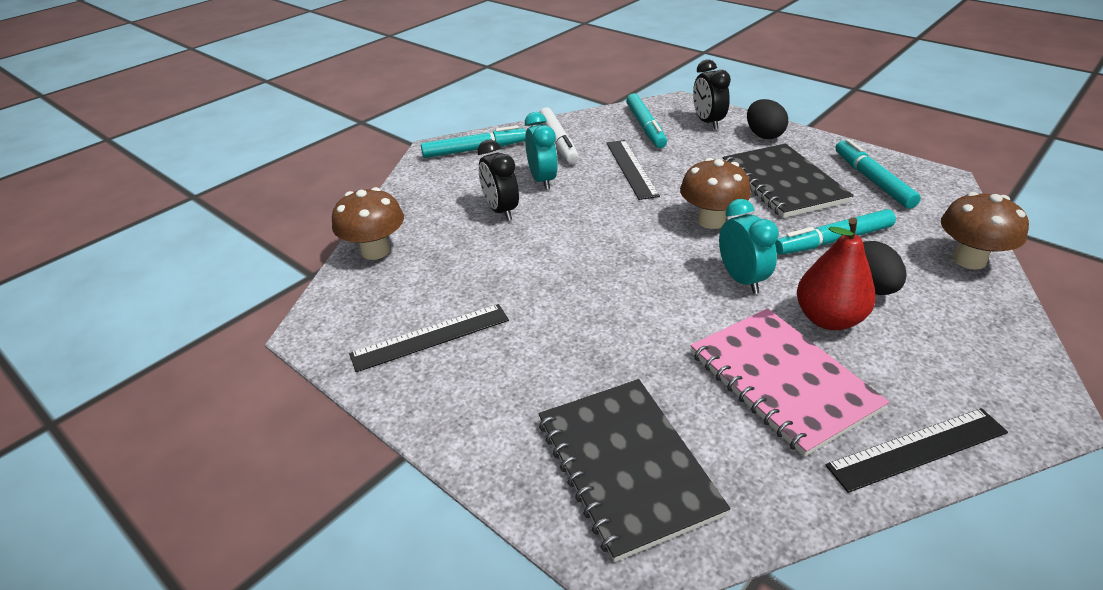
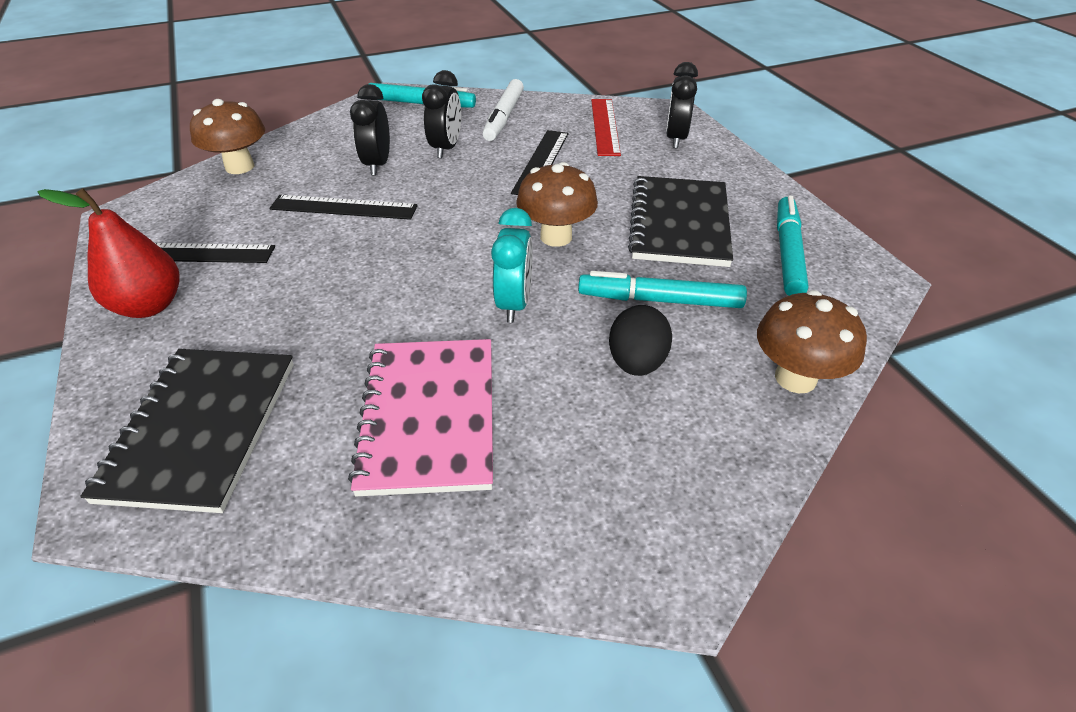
camera: 25 degrees right, 5 degrees up
(542, 180) = (446, 148): turquoise clock -> black clock
(645, 127) = (605, 126): turquoise marker -> red ruler
(763, 135) = (721, 169): black egg -> none
(828, 319) = (552, 377): red pear -> red pear (149, 306)
(917, 449) = (476, 545): black ruler -> black ruler (344, 207)

